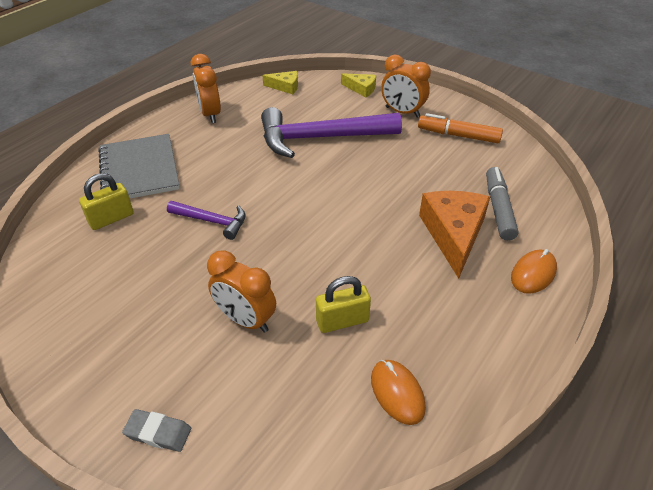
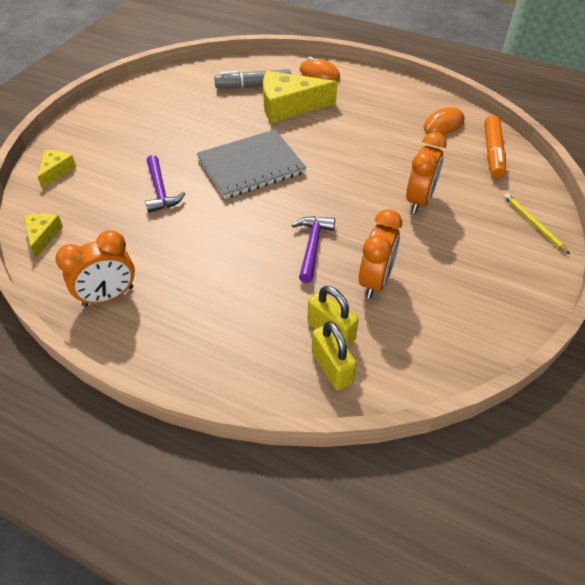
camera: 100 degrees left, 5 degrees up
(139, 170) = (238, 335): grey notebook -> grey notebook (251, 166)
(158, 432) = (533, 224): grey eraser -> yellow pencil
(320, 138) = (160, 191): purple hammer -> purple hammer, size x0.50
(342, 321) = (398, 152): yellow padlock -> yellow padlock (332, 368)
(402, 112) = (109, 139): orange clock -> orange clock (375, 281)
(453, 234) = (289, 106): orange cheese -> yellow cheese
(458, 135) = (151, 105): orange marker -> orange marker (492, 153)

